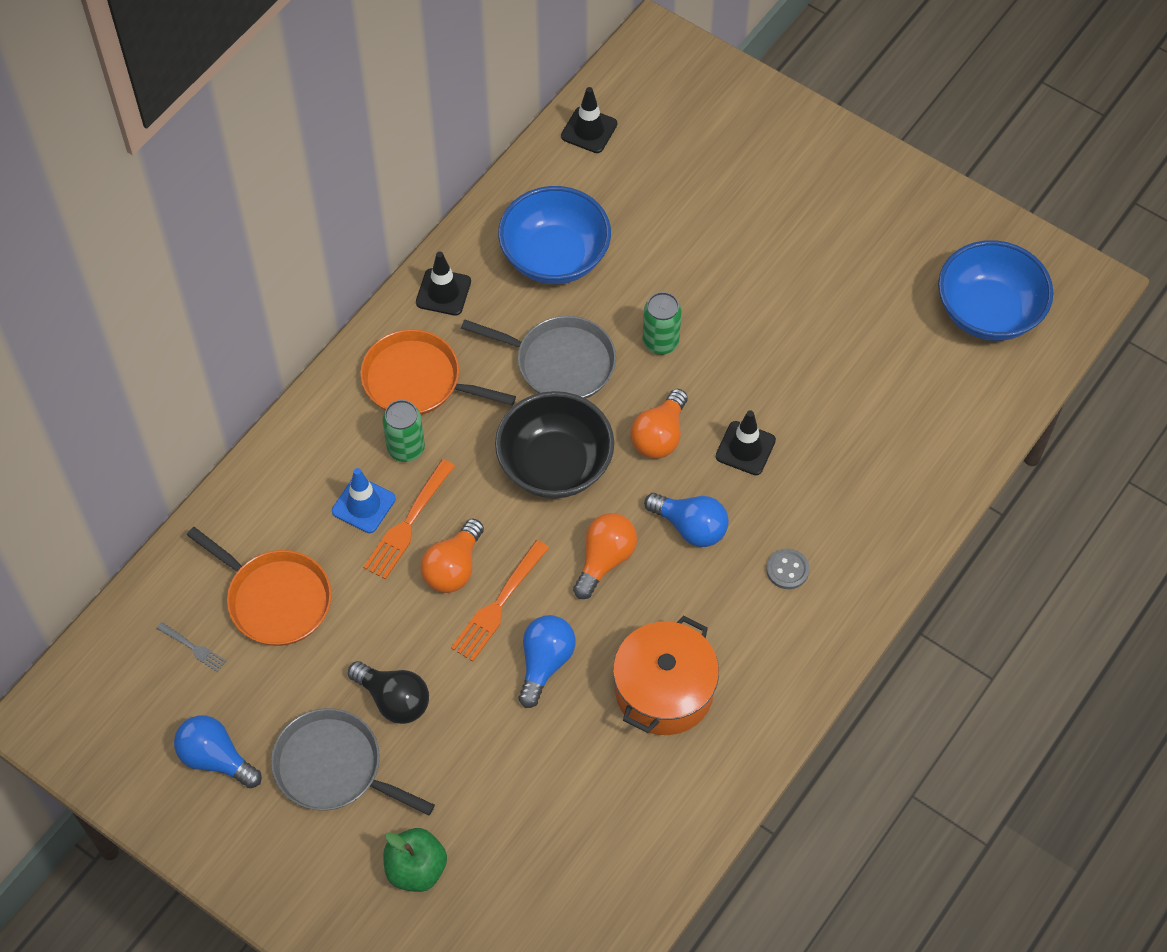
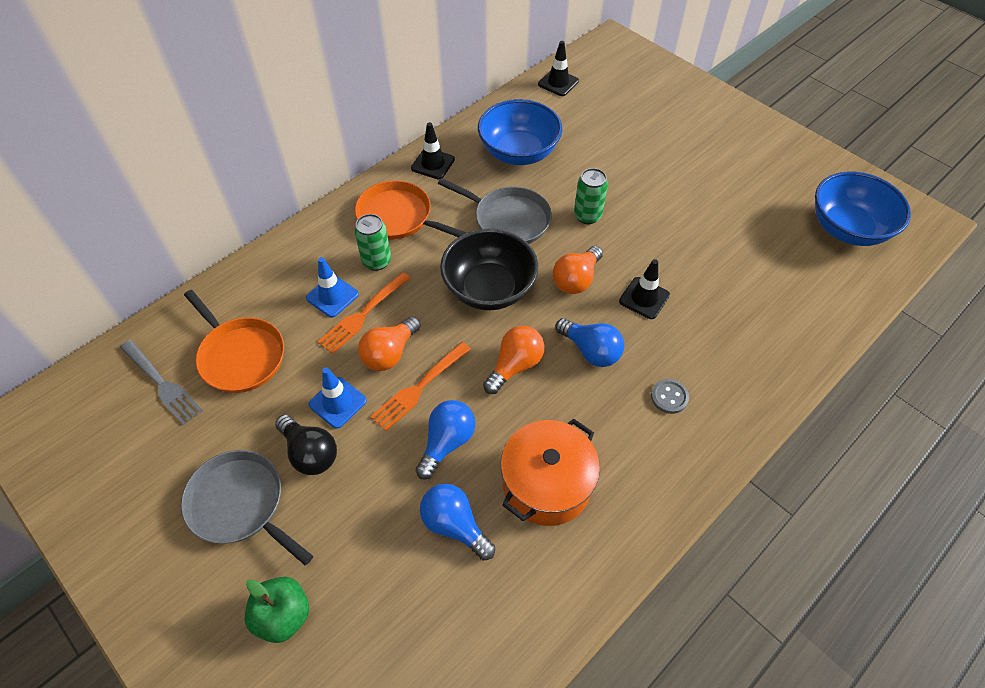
camera: 10 degrees right, 5 degrees down
(193, 648) = (161, 383): grey fork -> grey fork, size x1.83
(216, 758) = (144, 479): blue light bulb -> blue light bulb (454, 525)
(408, 637) = (337, 402): none -> blue traffic cone

